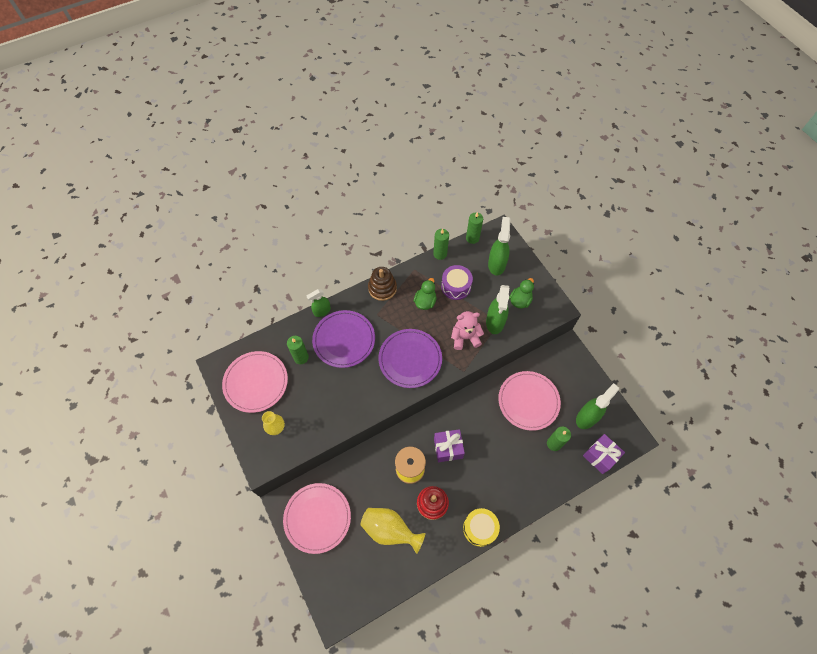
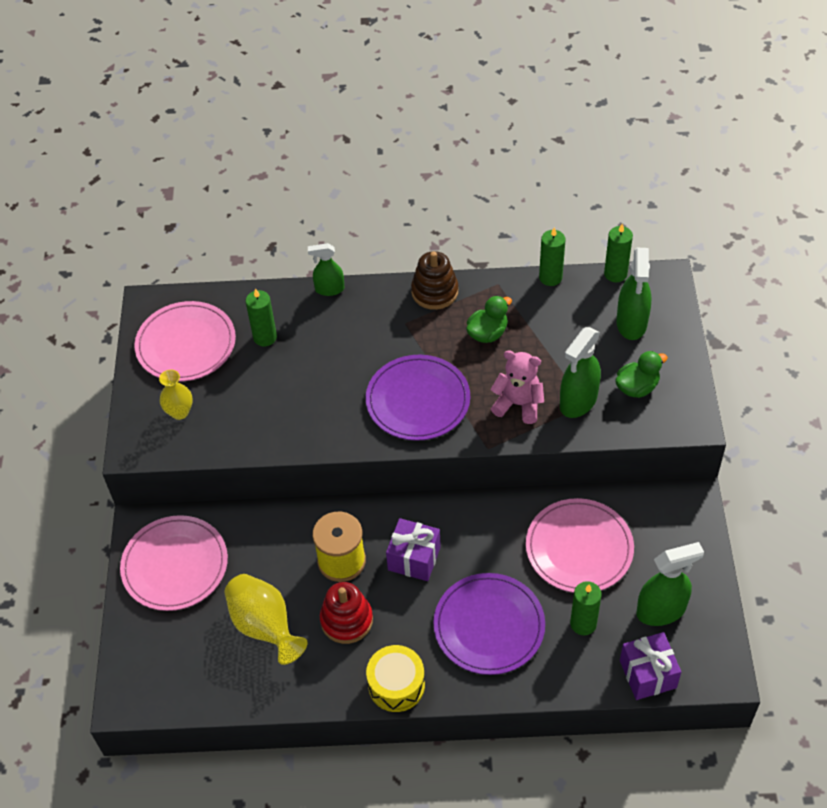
camera: 30 degrees right, 10 degrees down
(344, 340) = (338, 338): purple plate -> purple plate (489, 626)
(456, 286) = (547, 330): purple drum -> none
(496, 264) = (631, 323): green spray bottle -> green spray bottle turned 150 degrees clockwise

